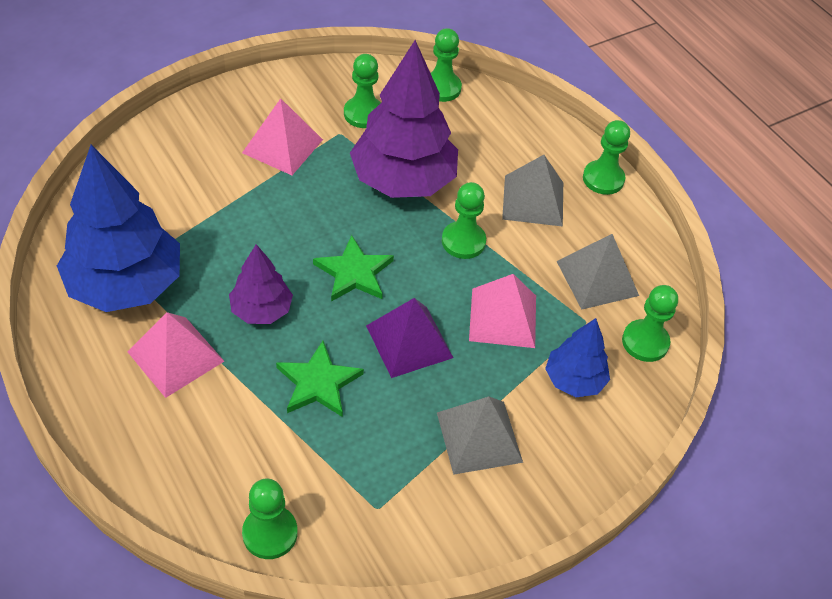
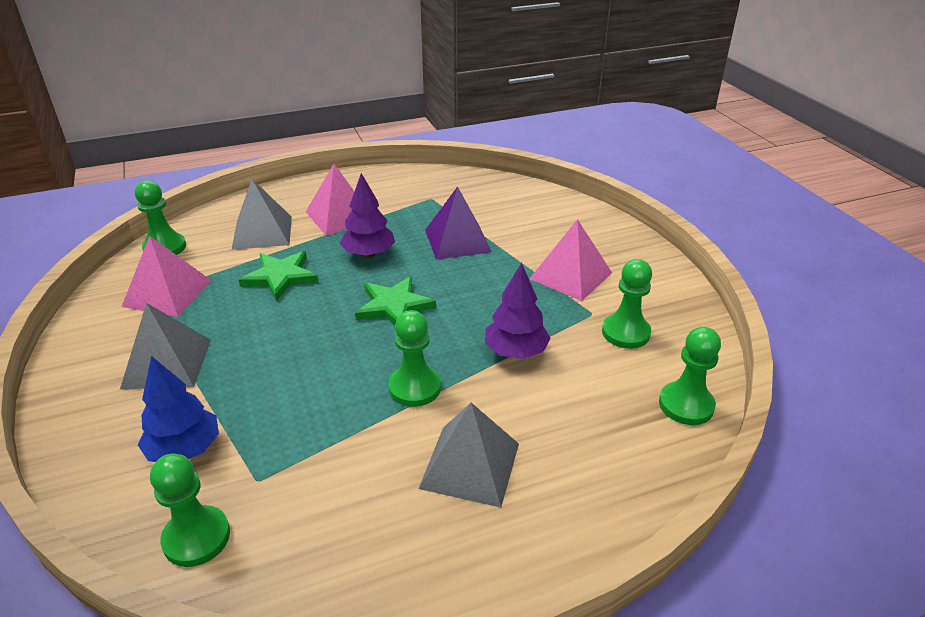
camera: 105 degrees right, 15 degrees down
(126, 285) = (416, 198): blue tree -> none
(403, 181) = (515, 351): purple tree -> purple tree, size x0.53
(409, 341) = (298, 332): purple pyramid -> purple pyramid (457, 240)
(503, 317) = (296, 403): pink pyramid -> pink pyramid (167, 293)
(597, 278) = (319, 508): grey pyramid -> grey pyramid (262, 232)
(603, 179) = (503, 563): green pawn -> none

